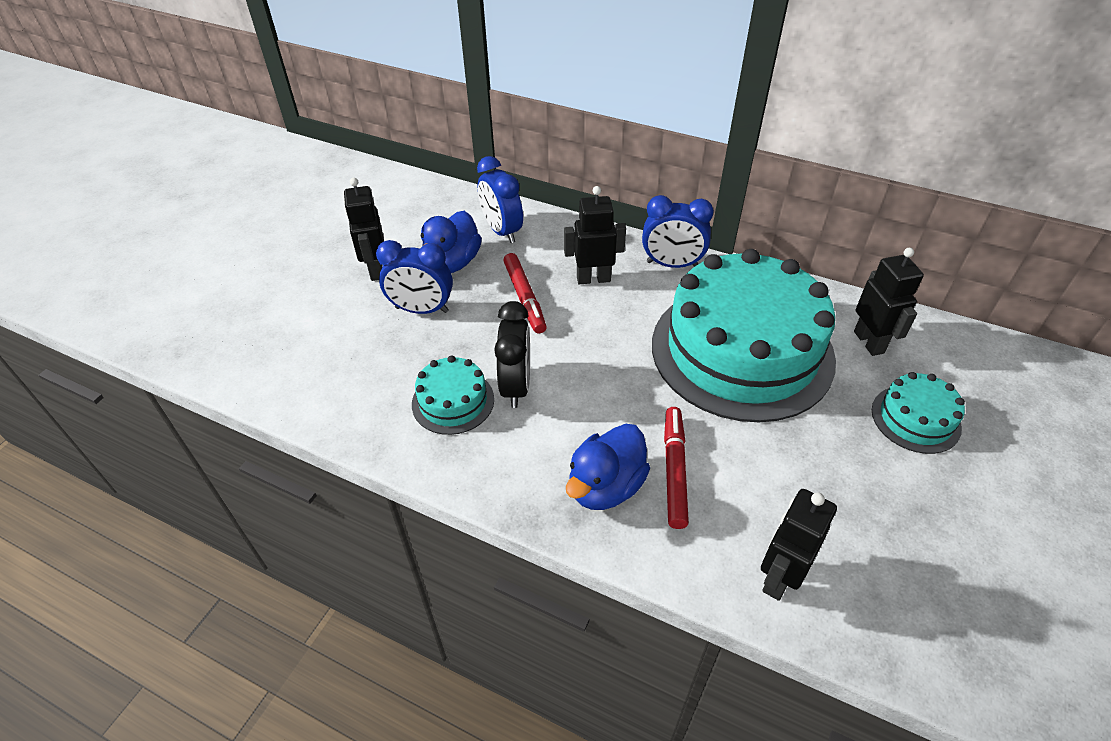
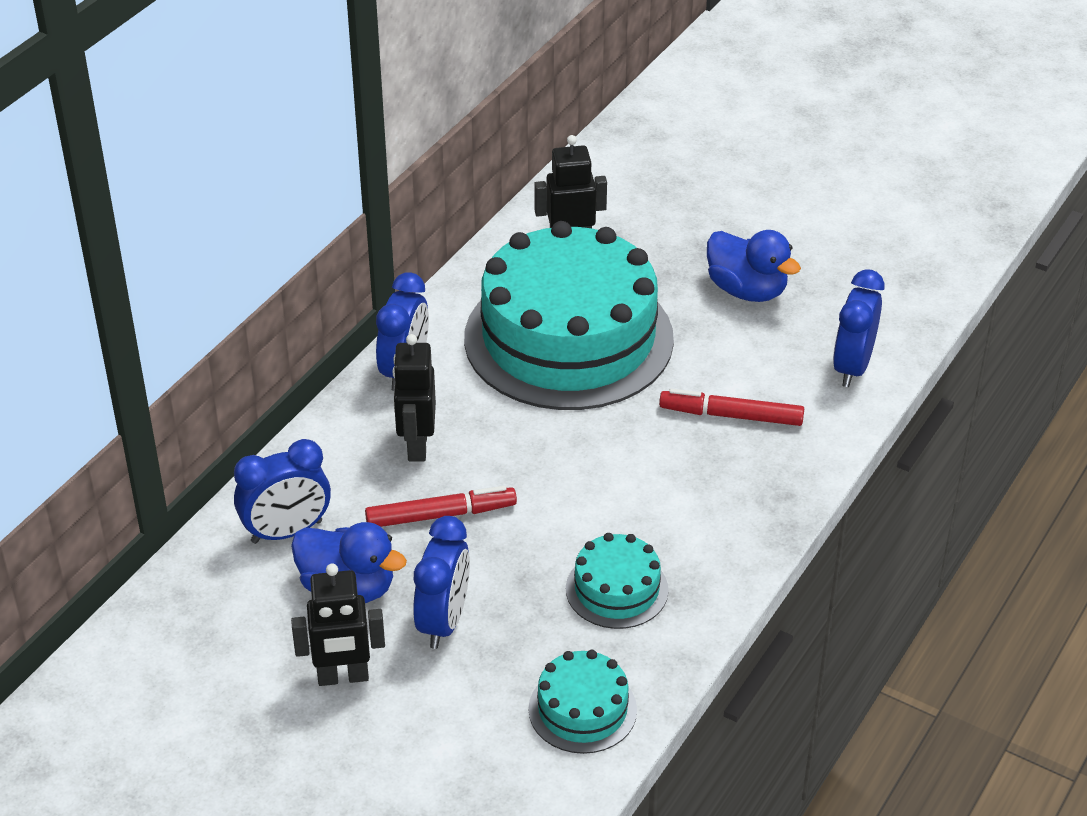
camera: 85 degrees left, 5 degrees down
(516, 386) = (599, 531): black clock -> none
(605, 486) = (748, 468): blue duck -> blue duck (747, 290)
(778, 577) = (852, 367): black robot -> blue clock
(915, 419) = (679, 240): turquoise cake -> turquoise cake (582, 709)

